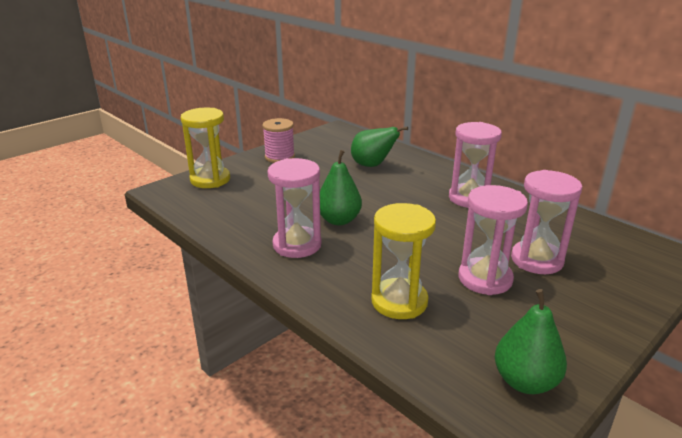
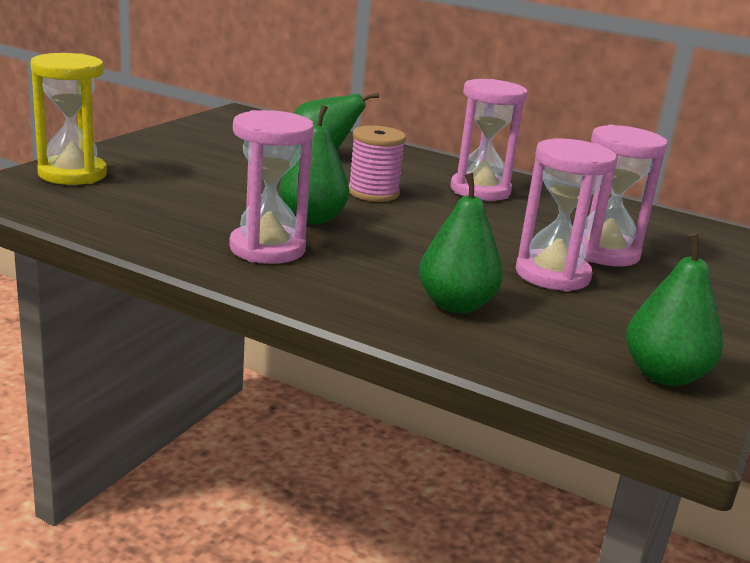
camera: 20 degrees left, 5 degrees down
(279, 157) = (171, 146): pink spool -> pink spool (373, 193)
(399, 301) = (456, 305): yellow hourglass -> green pear

